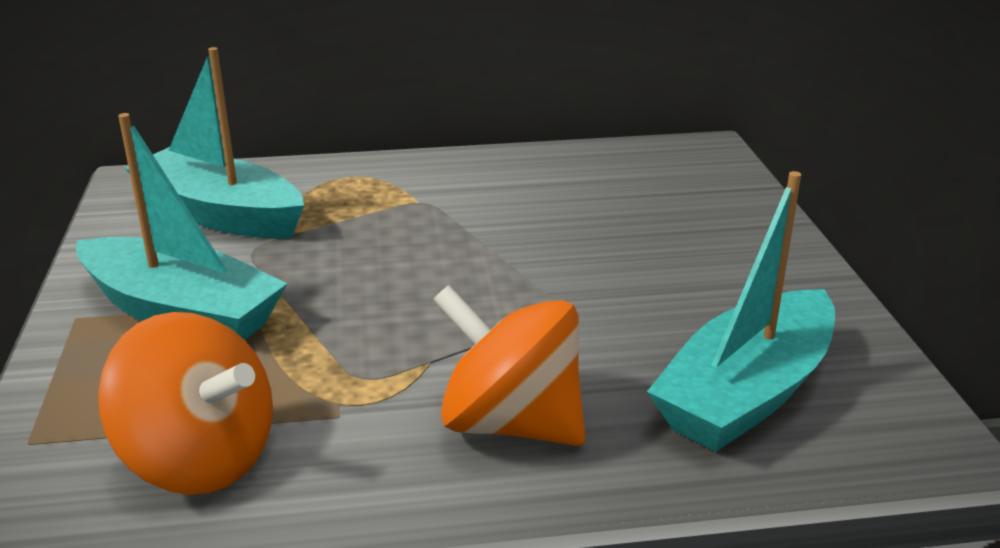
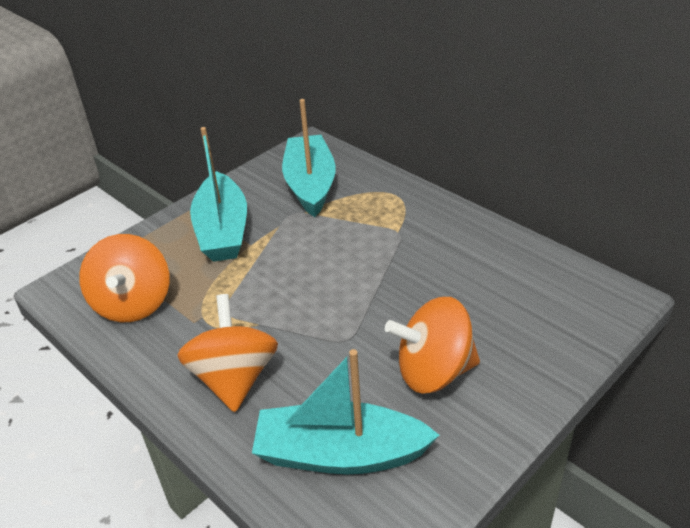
camera: 55 degrees right, 10 degrees up
(684, 279) = (434, 371): none -> orange spinning top

